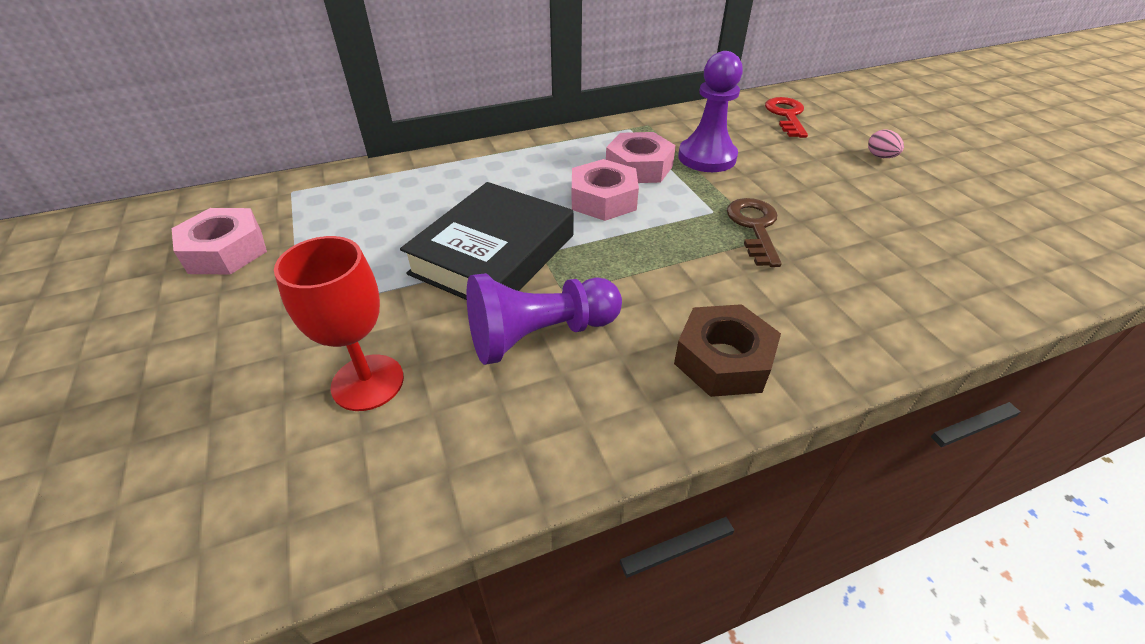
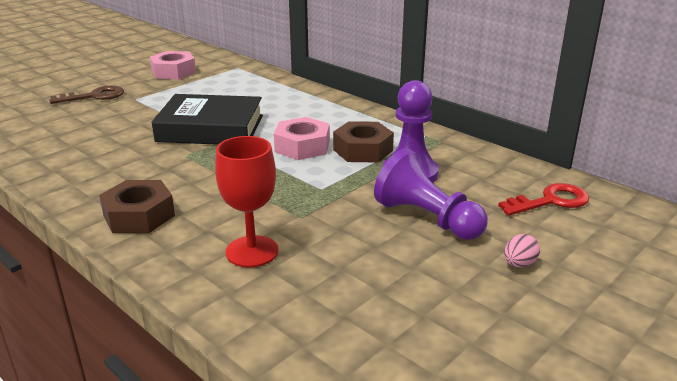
camera: 65 degrees right, 15 degrees down
(368, 382) = (88, 127): red goblet -> red goblet (252, 251)
(540, 335) = (140, 157): purple pawn -> purple pawn (427, 218)
(639, 167) = (363, 150): pink nut -> brown nut
(754, 227) = (311, 208): brown key -> brown key (94, 96)

